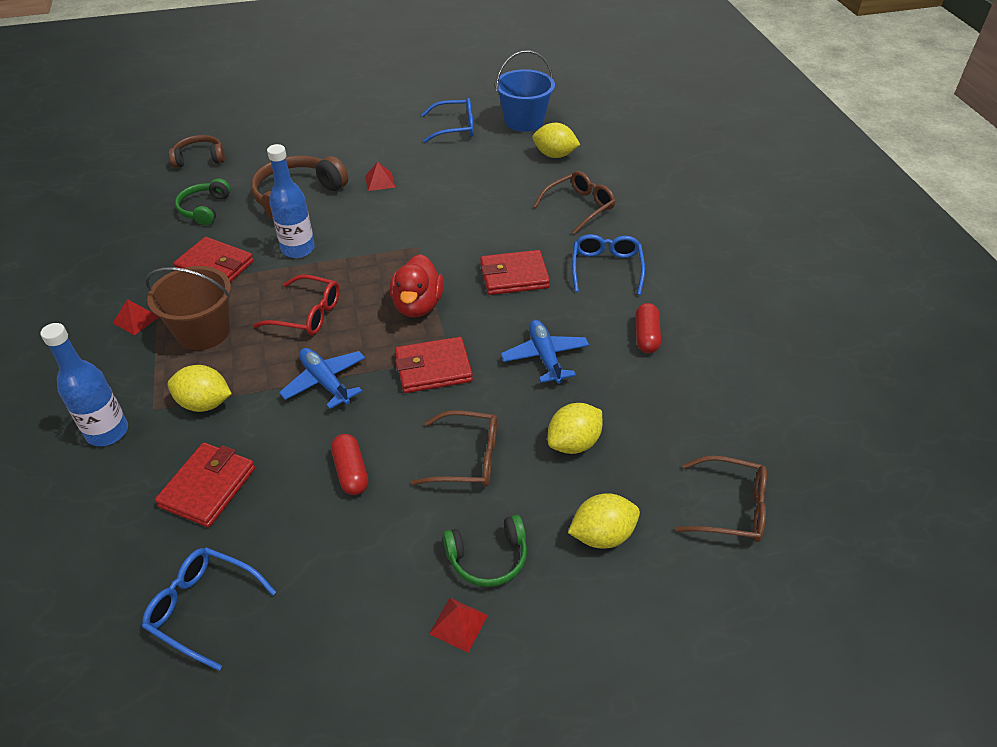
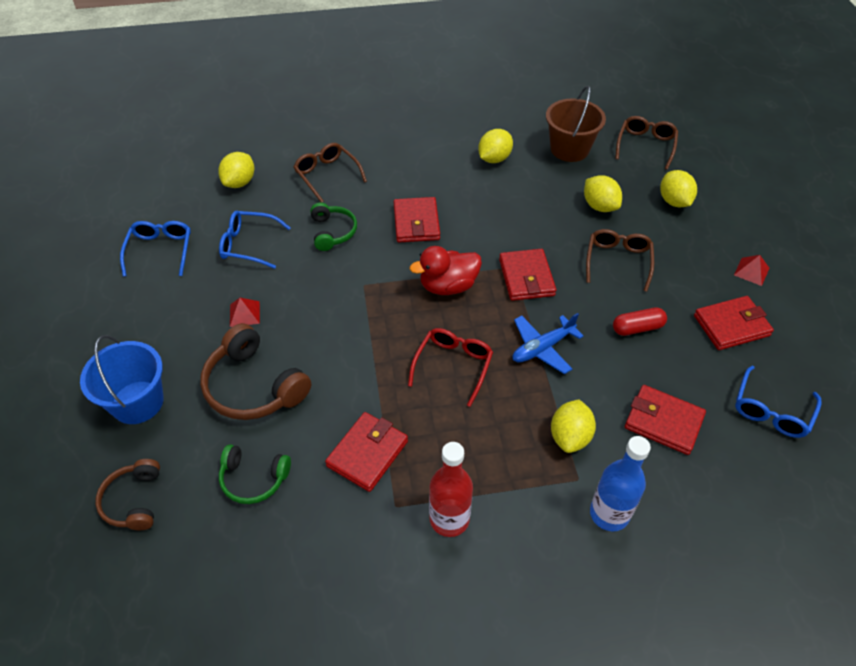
camera: 85 degrees left, 5 degrees up
(136, 319) = (449, 519): red pyramid -> red bottle
(203, 332) = (472, 451): brown bucket -> brown bucket (569, 149)
(298, 249) = (350, 379): blue bottle -> none
(350, 580) = (731, 326): none -> red wallet
(417, 305) = (448, 286): red duck -> red duck turned 150 degrees clockwise
(488, 558) = (700, 255): green headphones -> green headphones (333, 232)
(524, 121) = (169, 198): blue bucket -> blue bucket (137, 402)
(545, 357) = (515, 213): blue plane -> none
(606, 268) = (414, 169): blue glasses -> blue glasses (249, 245)
(646, 336) = (494, 159): red capsule -> yellow lemon

